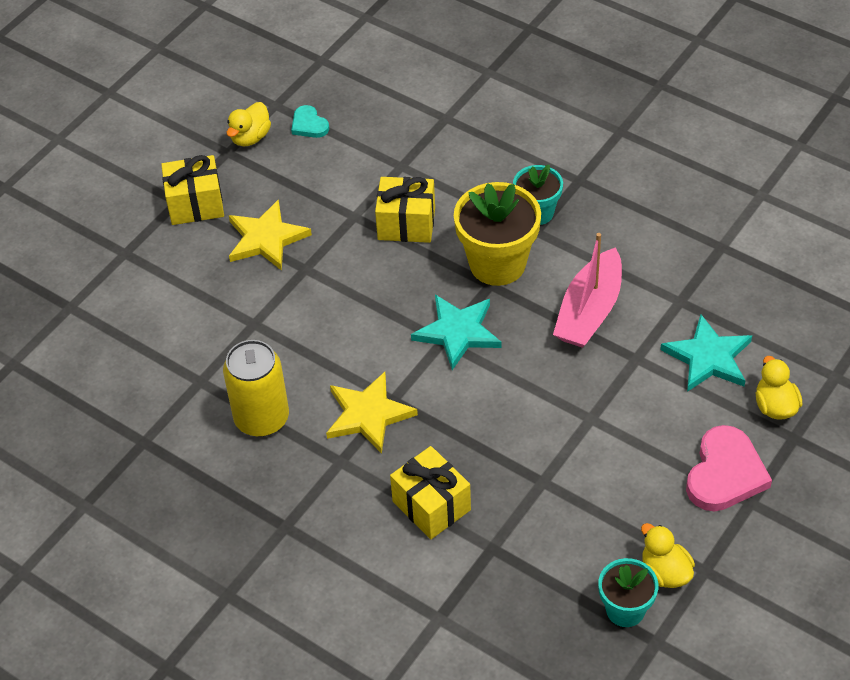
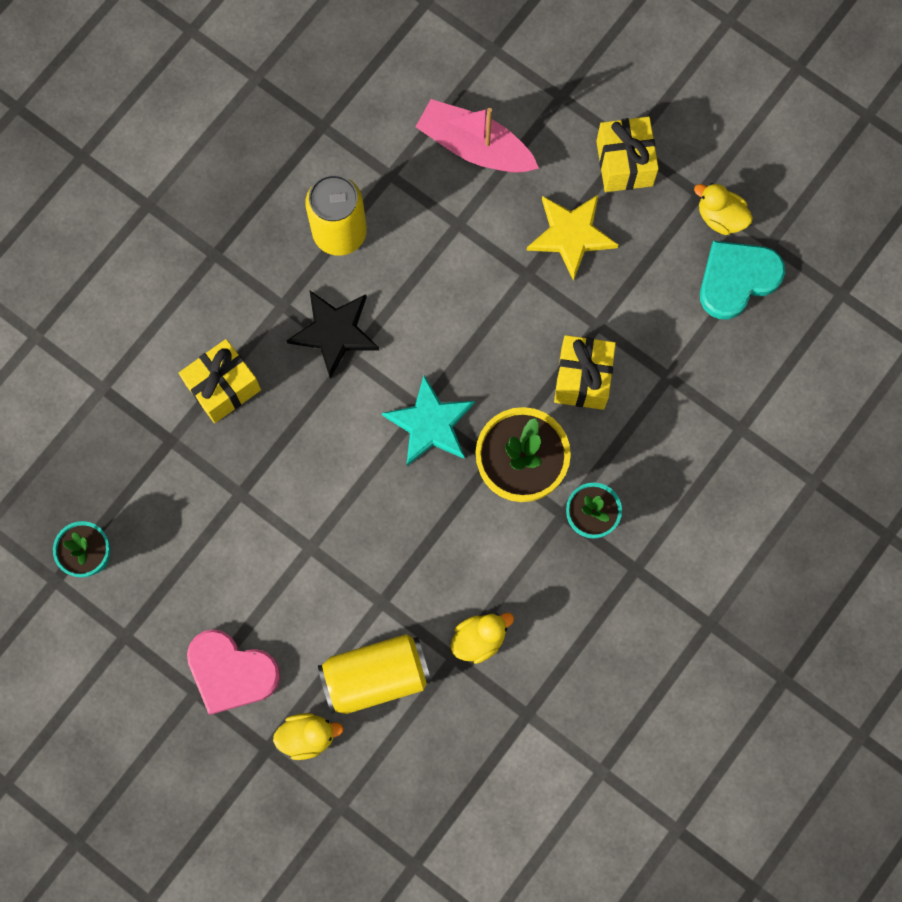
camera: 90 degrees right, 25 degrees up
(309, 125) = (737, 279): turquoise heart -> turquoise heart, size x1.86
(368, 415) = (334, 332): yellow star -> black star
(589, 311) = (447, 560): pink boat -> pink boat (475, 147)
(665, 572) = (126, 598): yellow duck -> yellow duck (479, 639)
(708, 357) = (376, 676): turquoise star -> yellow can

